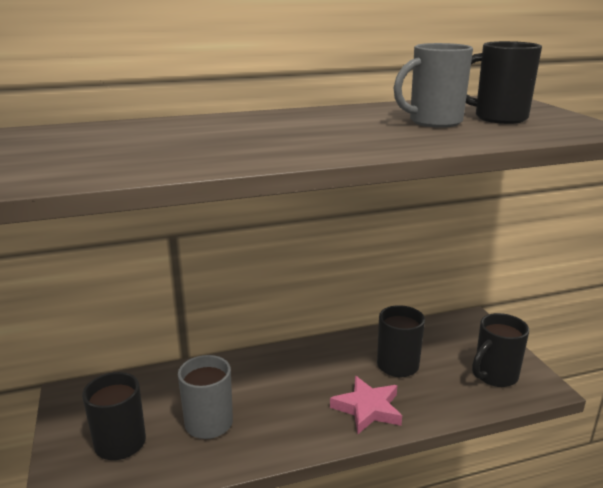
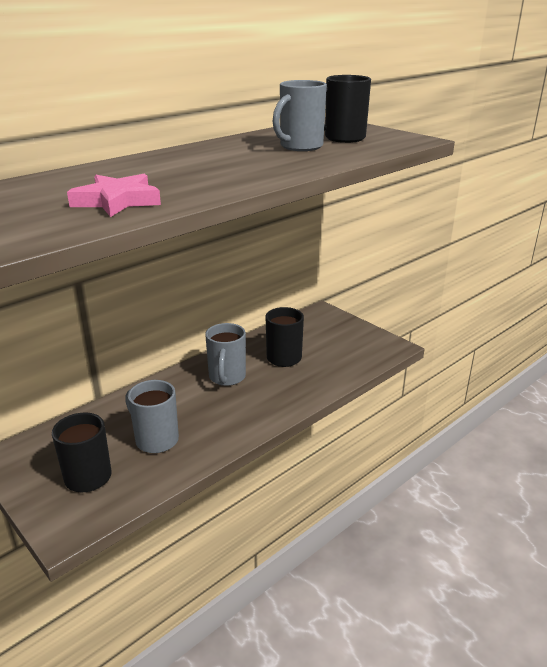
camera: 25 degrees left, 5 degrees up
(322, 371) = (227, 377): none -> grey mug
(367, 408) = (279, 394): pink star -> pink star (117, 201)
(494, 376) = (357, 347): black mug -> none

